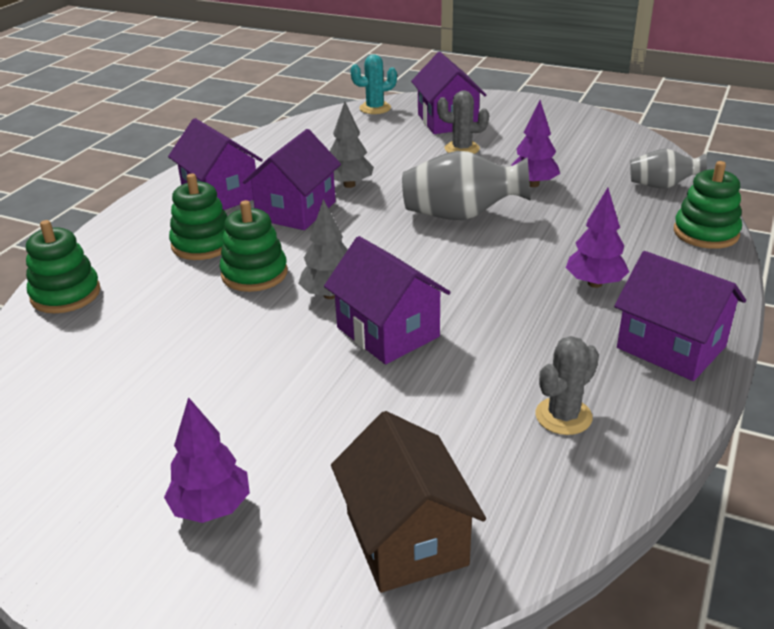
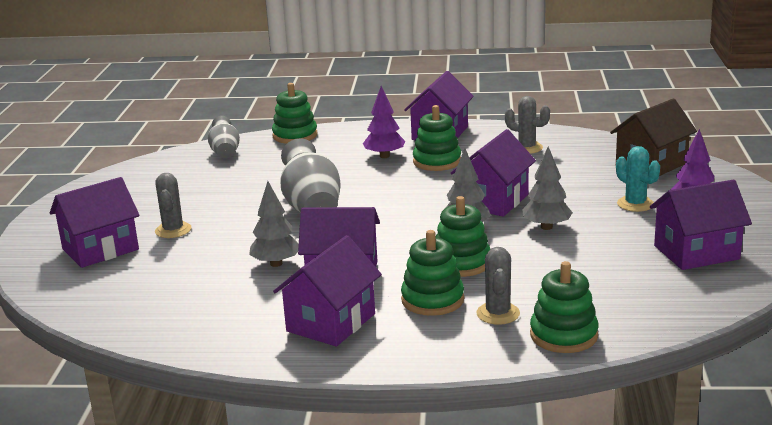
camera: 110 degrees left, 10 degrees down
(99, 449) = (696, 252): none -> purple house
(141, 270) = (498, 313): none -> grey cactus
(281, 351) = (546, 227): none -> grey tree
(375, 108) = (63, 296): turquoise cactus -> turquoise cactus (635, 204)
(533, 184) = (241, 192): purple tree -> none
(551, 319) = (437, 161): none -> green stacking toy

